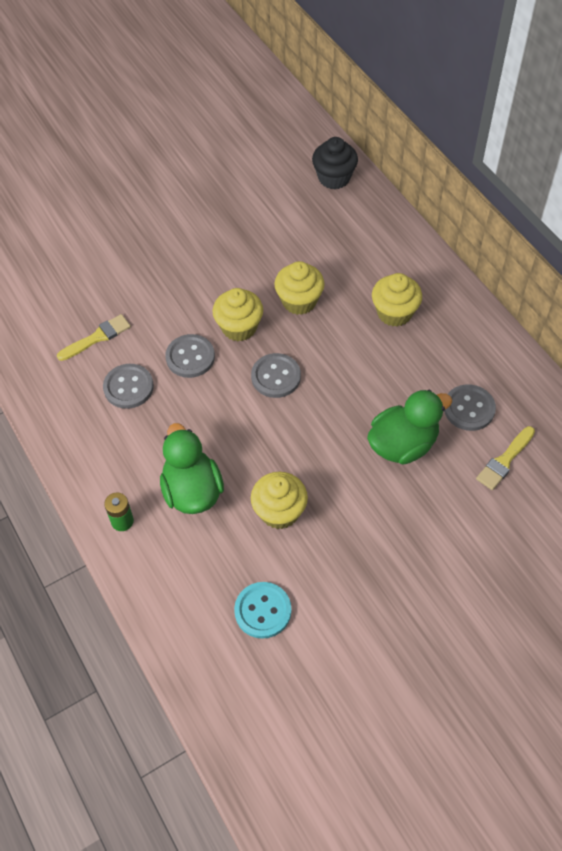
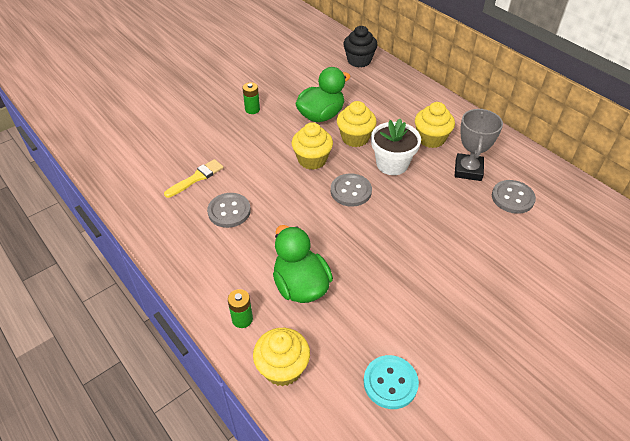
camera: 10 degrees left, 10 degrees down
(179, 244) = (252, 109): none -> green battery
(190, 357) = (277, 184): grey button -> none
(279, 511) = (382, 294): yellow cupcake -> yellow cupcake (282, 368)
(335, 344) = (392, 164): none -> white flower pot
(403, 444) = (469, 229): green duck -> green duck (321, 115)
(427, 364) = (468, 170): none -> grey trophy
(504, 460) = (555, 232): yellow brush -> none

